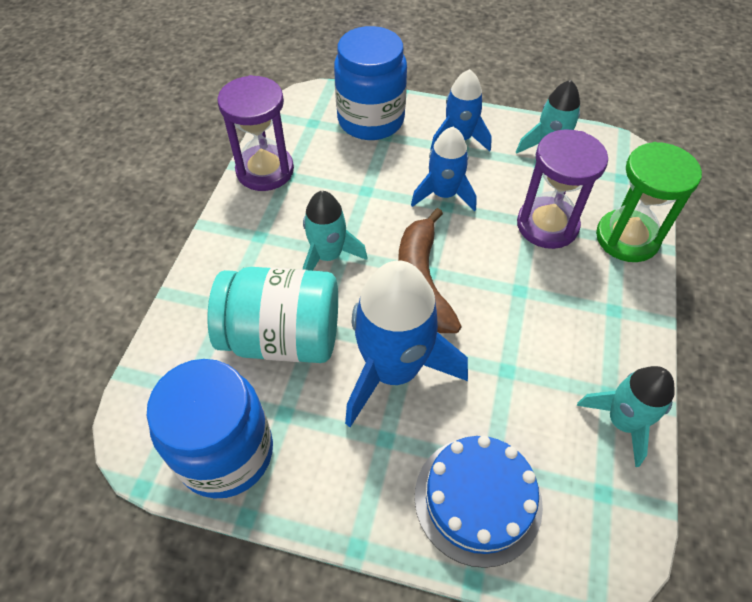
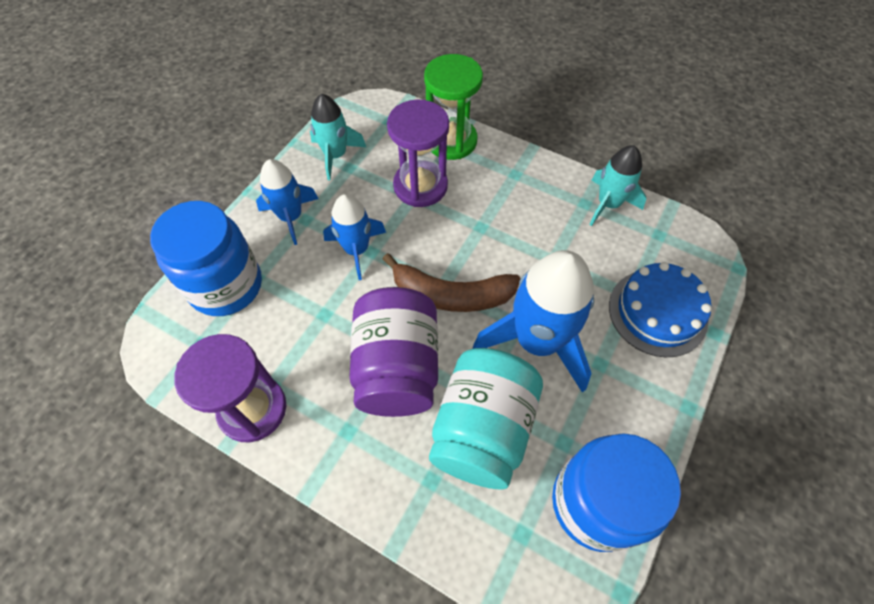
camera: 75 degrees left, 5 degrees up
(328, 256) = (397, 368): turquoise rocket -> purple jar

